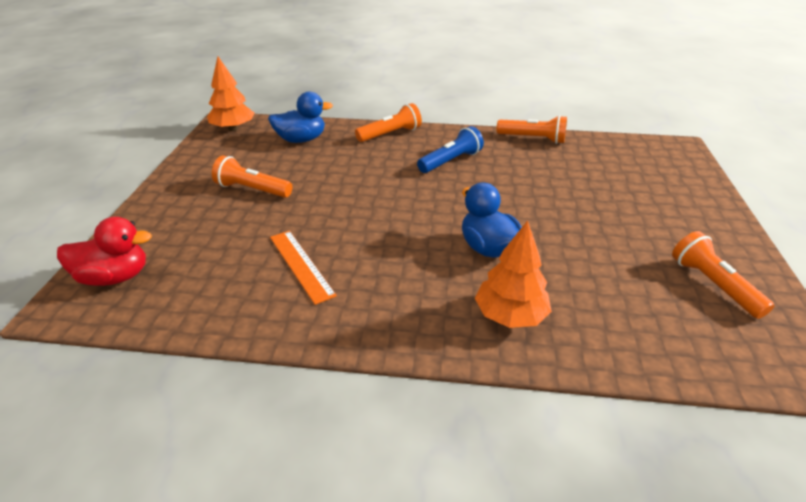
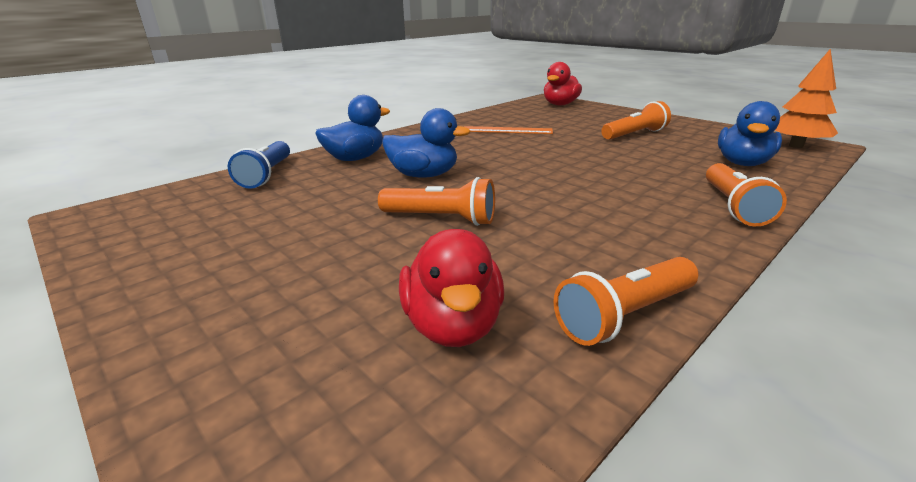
camera: 130 degrees right, 10 degrees down
(451, 161) = (606, 214): blue flashlight -> blue flashlight (267, 175)
(510, 315) = (355, 158): orange tree -> blue duck
(595, 164) = (453, 325): none -> red duck
(713, 284) = (185, 236): orange flashlight -> orange flashlight (441, 219)

